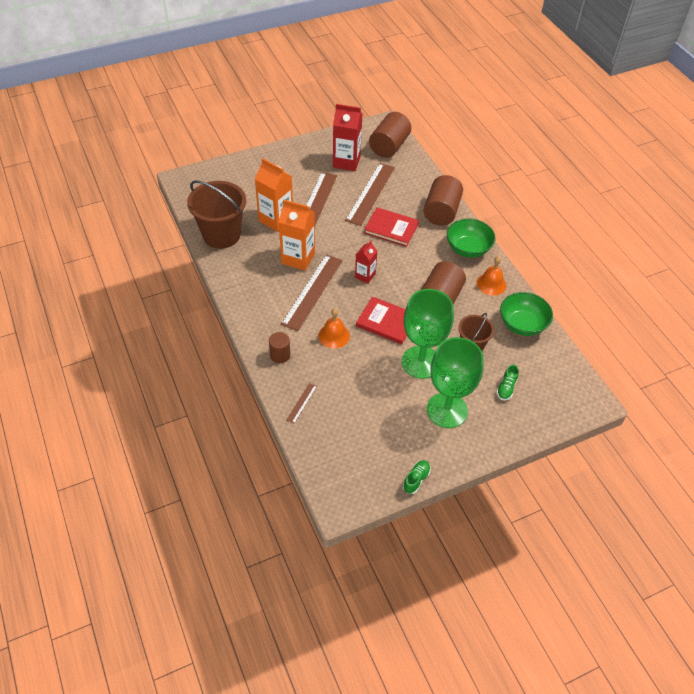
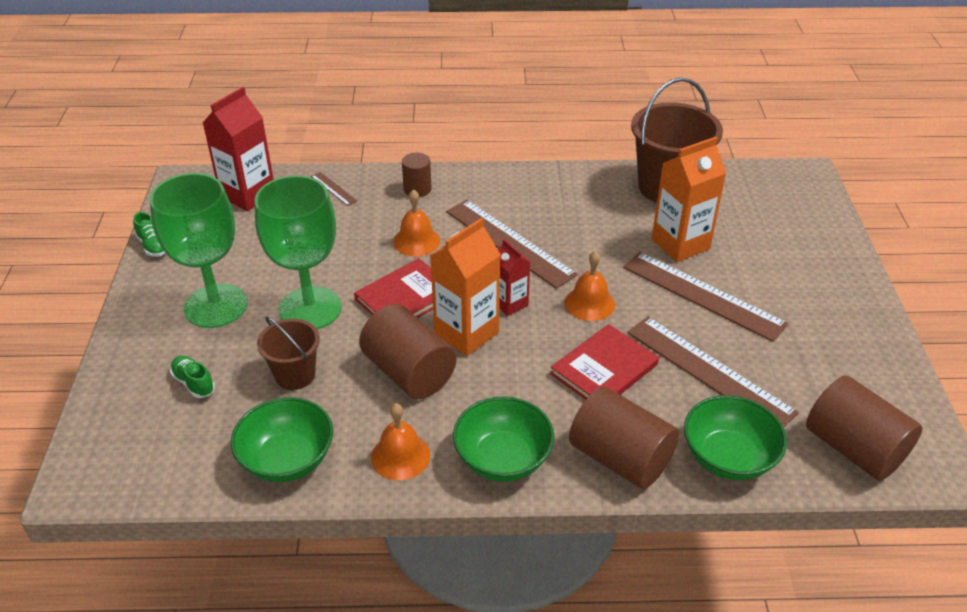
camera: 115 degrees right, 10 degrees down
(298, 258) = (584, 245): orange carton -> orange carton (466, 333)
(346, 162) = (813, 367): red carton -> red carton (248, 195)
(346, 244) = (589, 303): none -> orange bell
(418, 180) = (728, 457): none -> green bowl

